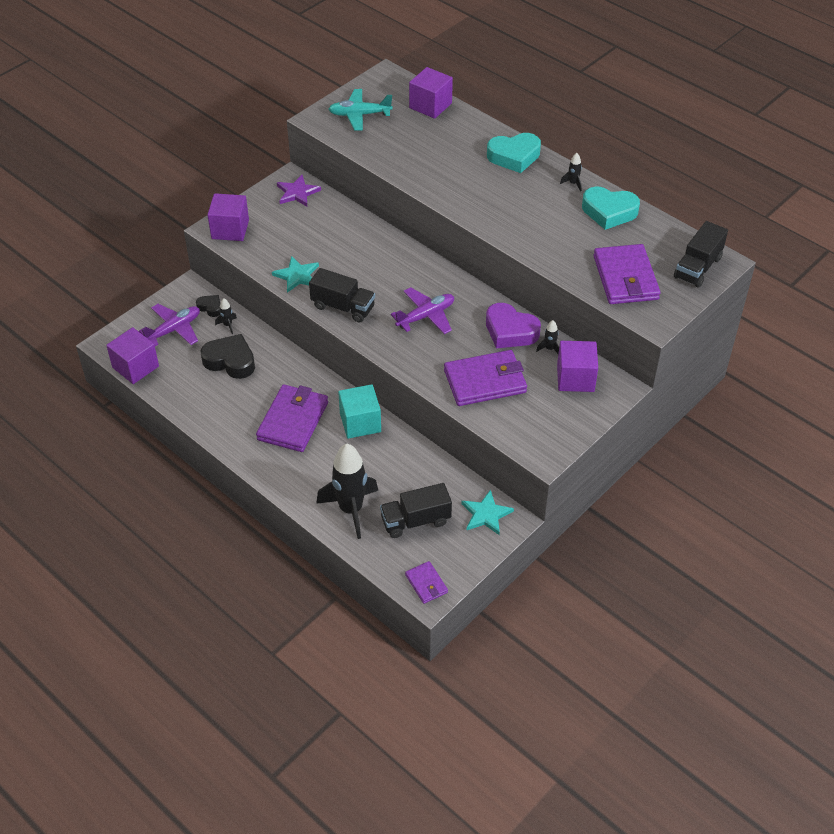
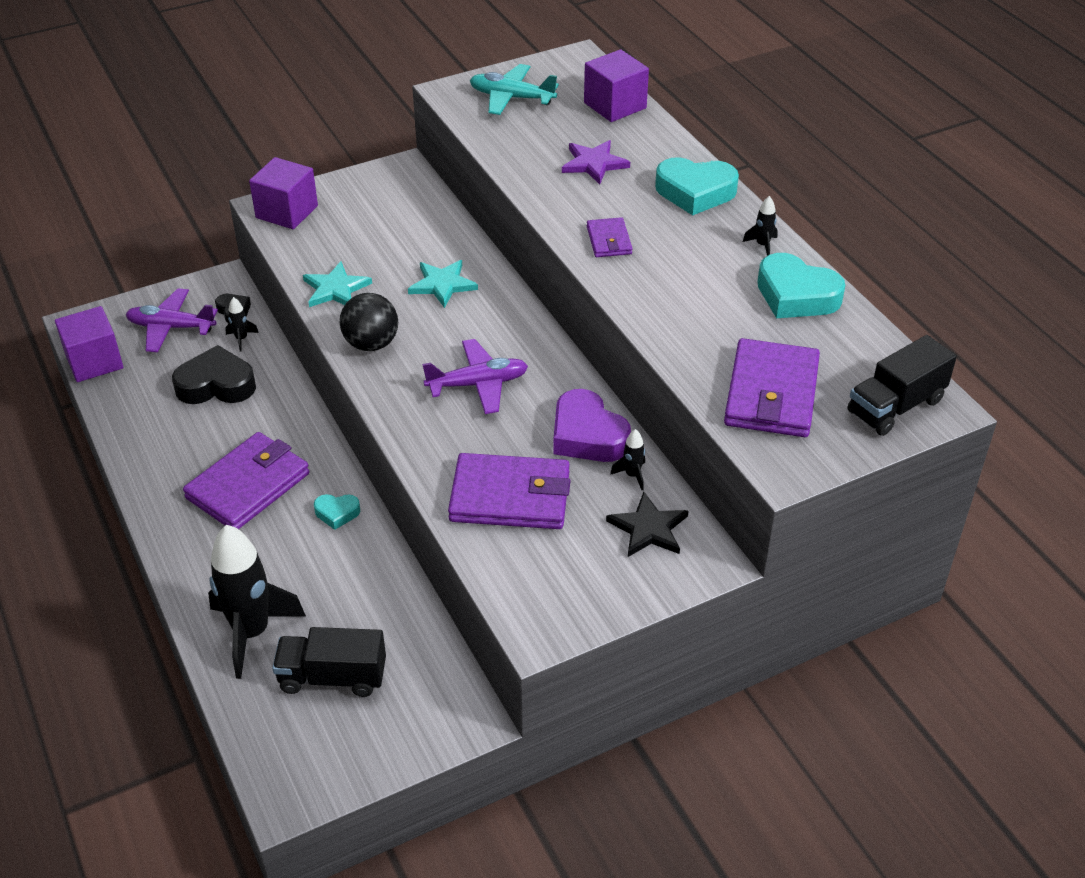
camera: 20 degrees right, 5 degrees down
(174, 329) = (171, 327): purple plane -> purple plane turned 150 degrees counterclockwise
(230, 361) = (216, 385): black heart -> black heart turned 45 degrees counterclockwise
(297, 193) = (401, 186): purple star -> purple star (594, 164)
(343, 307) = (371, 344): black truck -> black ball
(360, 422) = (337, 513): turquoise cube -> turquoise heart
(426, 584) = (293, 778): purple wallet -> purple wallet (609, 240)
(486, 514) = (440, 699): turquoise star -> turquoise star (442, 284)
(575, 378) = (648, 528): purple cube -> black star

